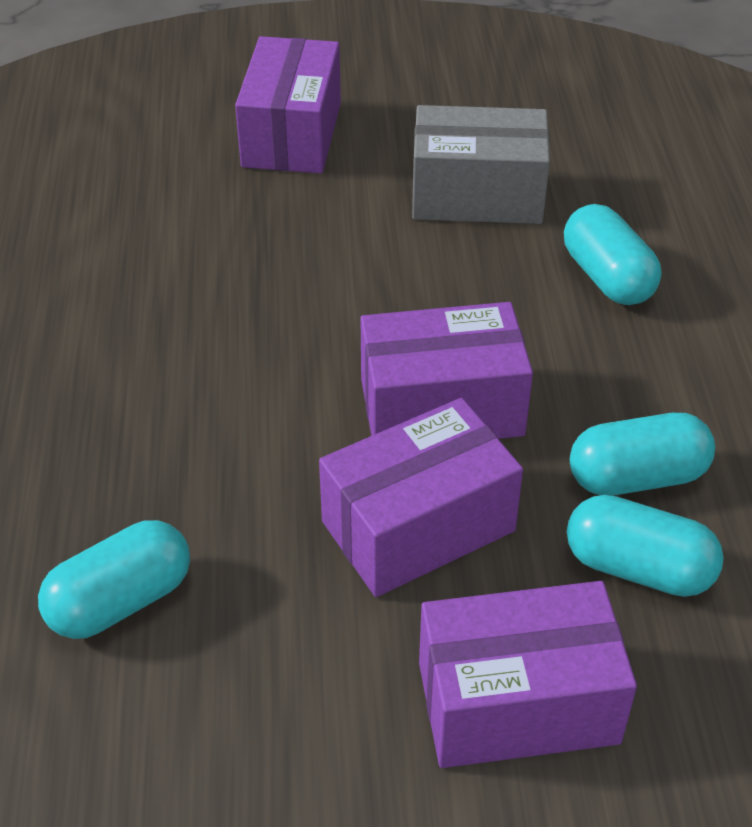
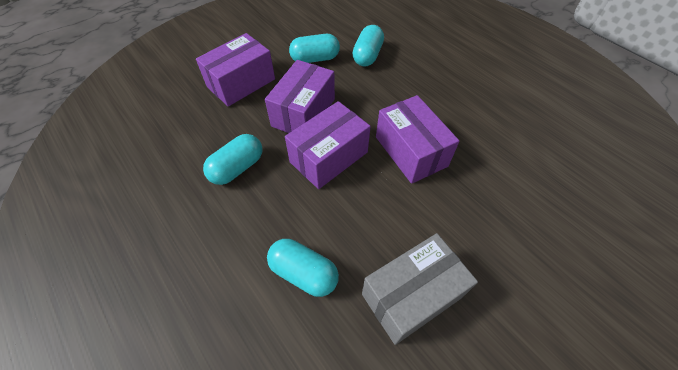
camera: 145 degrees right, 10 degrees up
(292, 134) = (548, 280): purple box -> purple box (411, 151)
(638, 568) = (222, 135): turquoise capsule -> turquoise capsule (315, 59)

